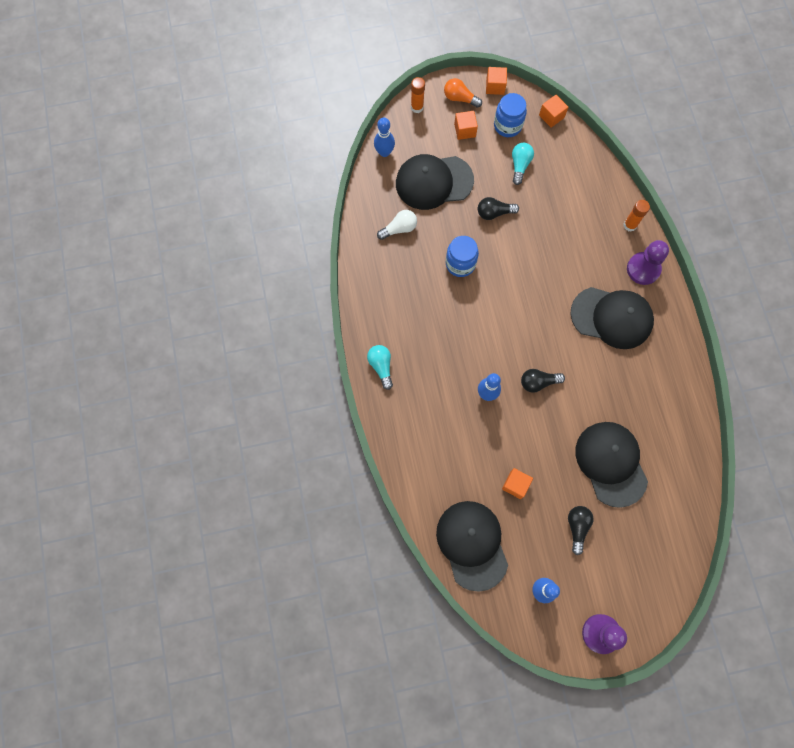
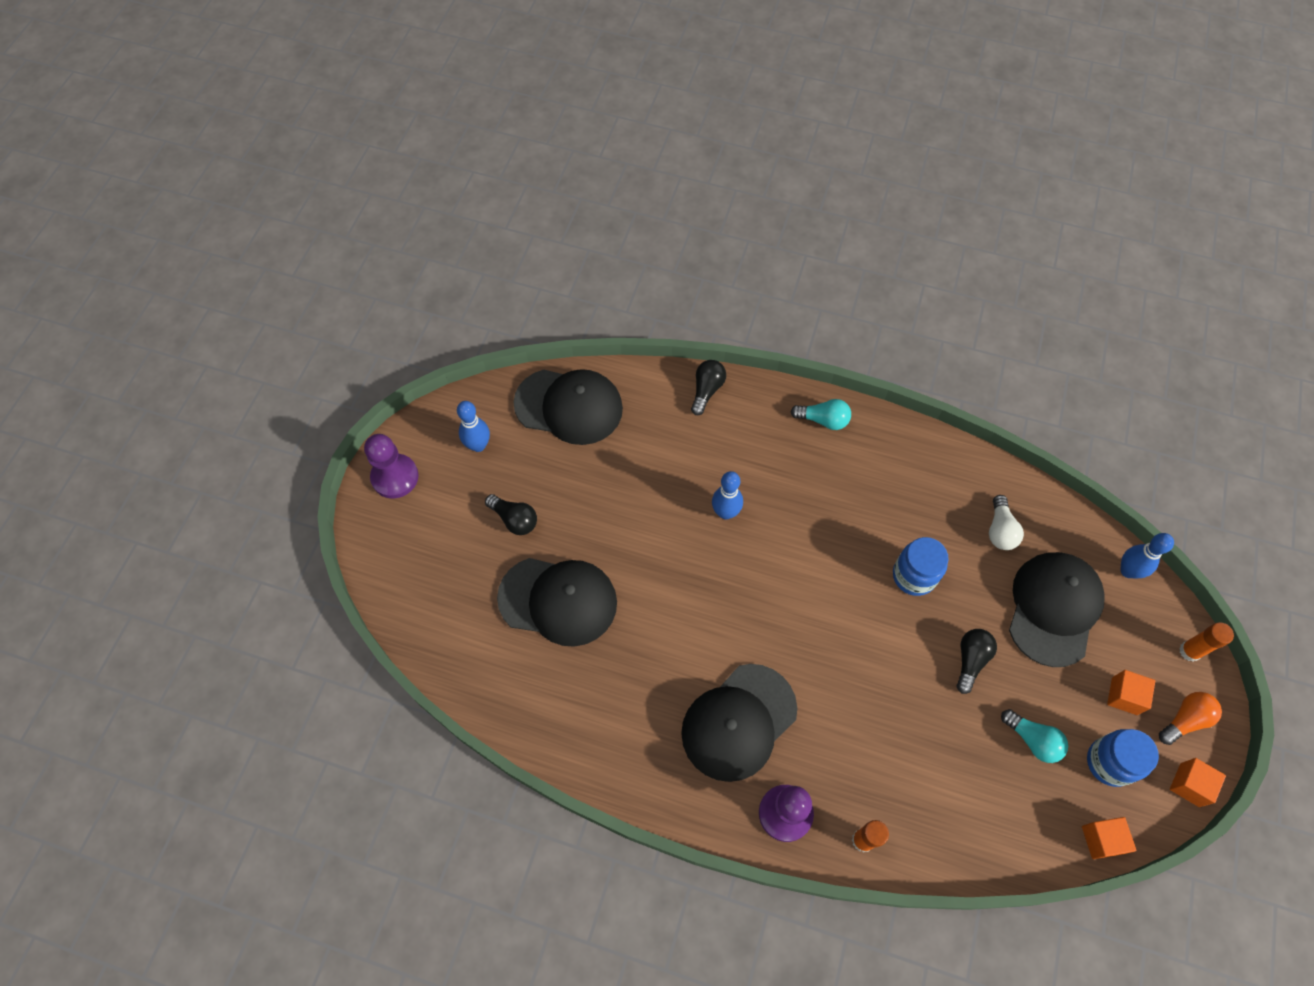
camera: 120 degrees right, 10 degrees down
(515, 485) = (602, 483): orange cube -> none
(538, 382) = (705, 577): black light bulb -> black light bulb (706, 390)

